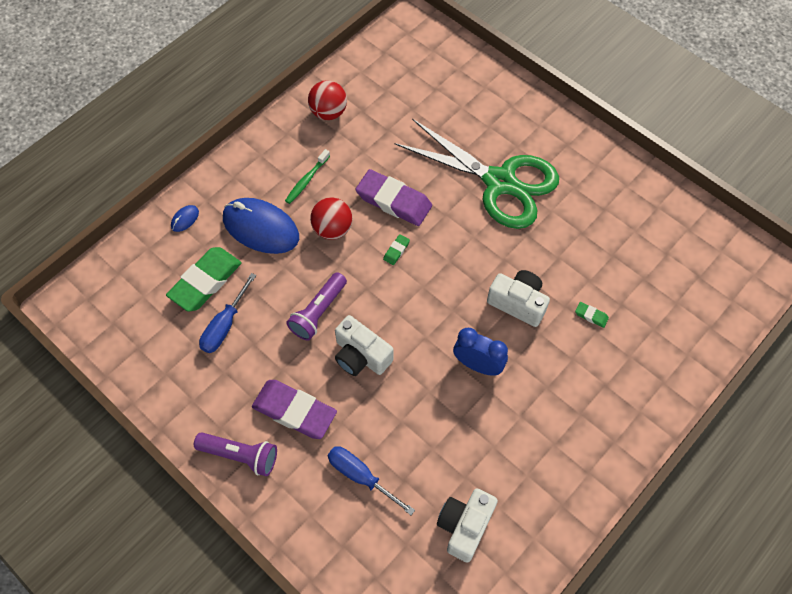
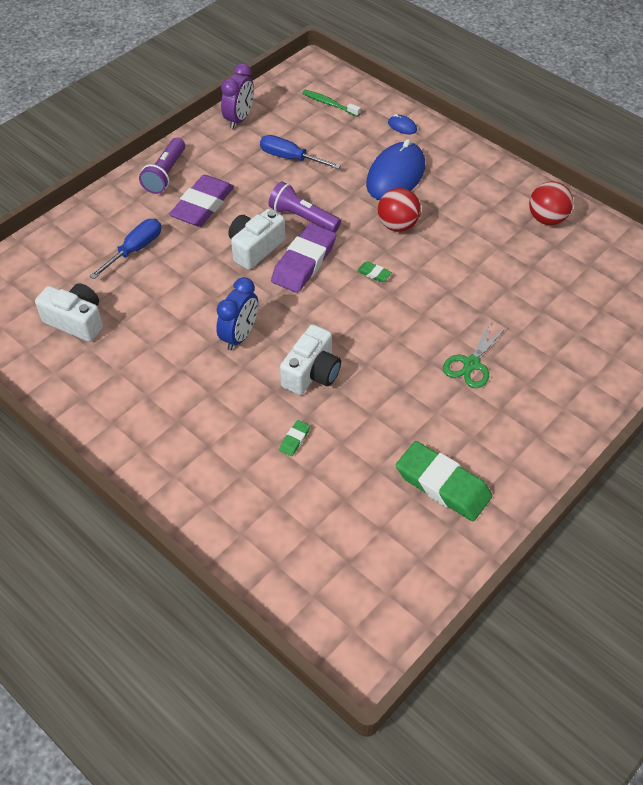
camera: 90 degrees right, 10 degrees down
(151, 380) = (239, 119): none -> purple clock
(205, 282) = (335, 143): green eraser -> green eraser (442, 485)
(306, 180) = (455, 205): green toothbrush -> green toothbrush (329, 104)
(393, 201) = (436, 271): purple eraser -> purple eraser (304, 262)
(500, 182) = (471, 364): green scissors -> green scissors, size x0.45

